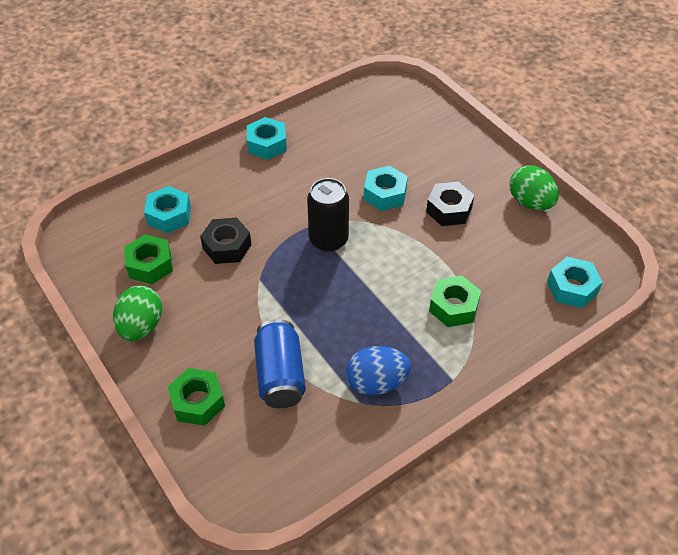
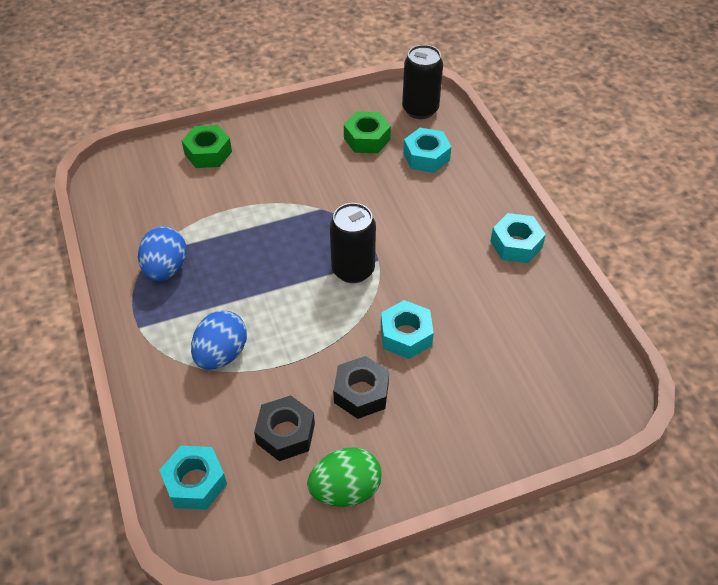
camera: 105 degrees right, 0 degrees up
(96, 231) = (420, 109): none -> black can
(141, 326) = (299, 128): green egg -> none
(227, 246) = (371, 191): black nut -> black nut (285, 433)
(280, 375) = (207, 206): blue can -> none
(453, 307) = (221, 354): green nut -> blue egg

